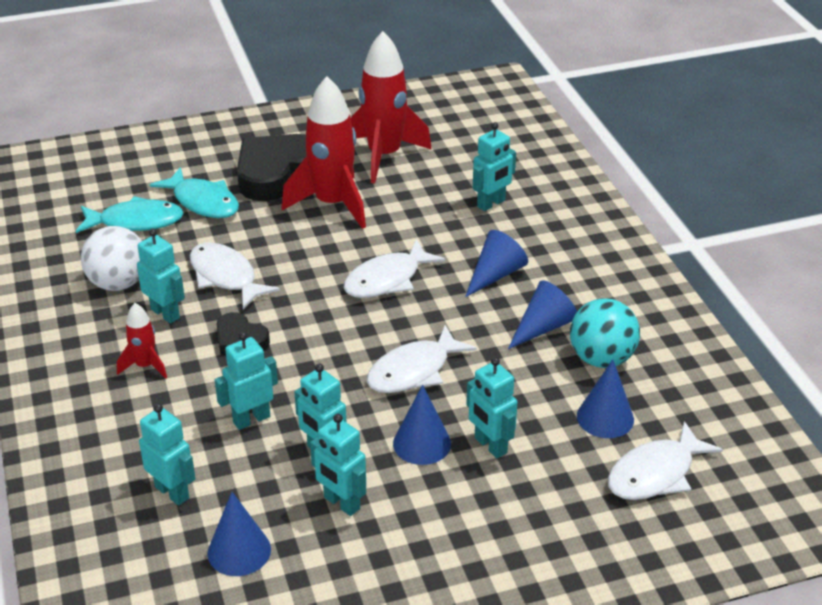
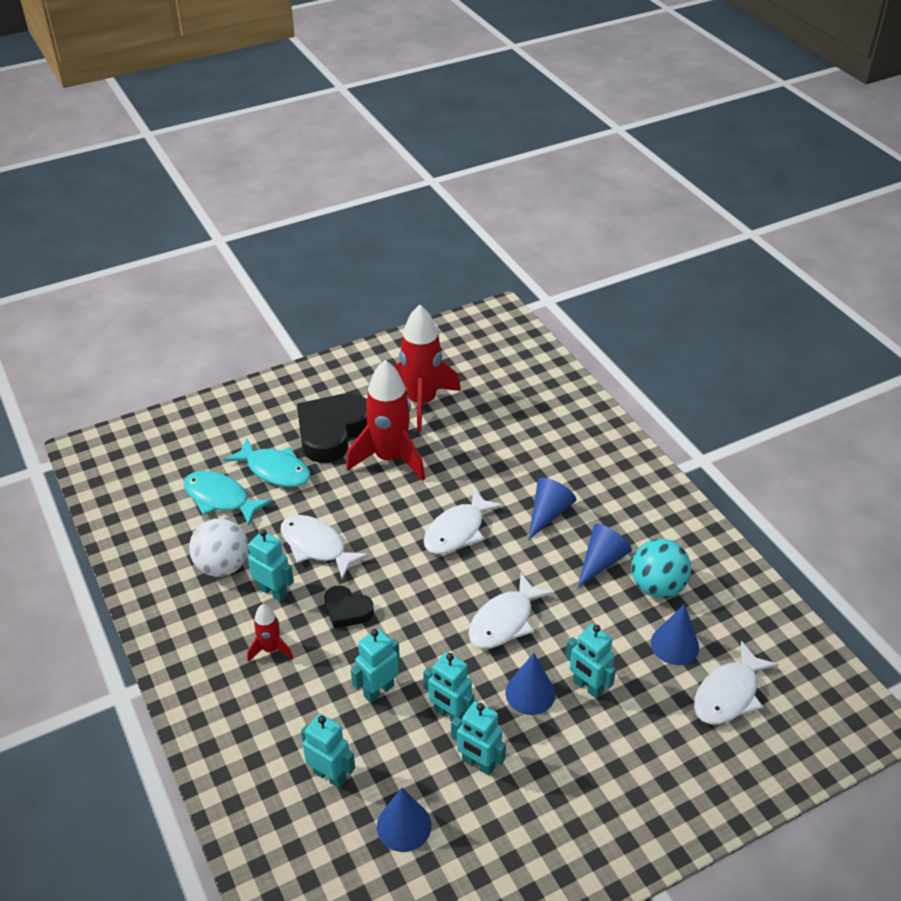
camera: 10 degrees left, 5 degrees up
(136, 222) = (220, 498): turquoise fish -> turquoise fish turned 135 degrees counterclockwise
(491, 204) = (526, 441): turquoise robot -> none

